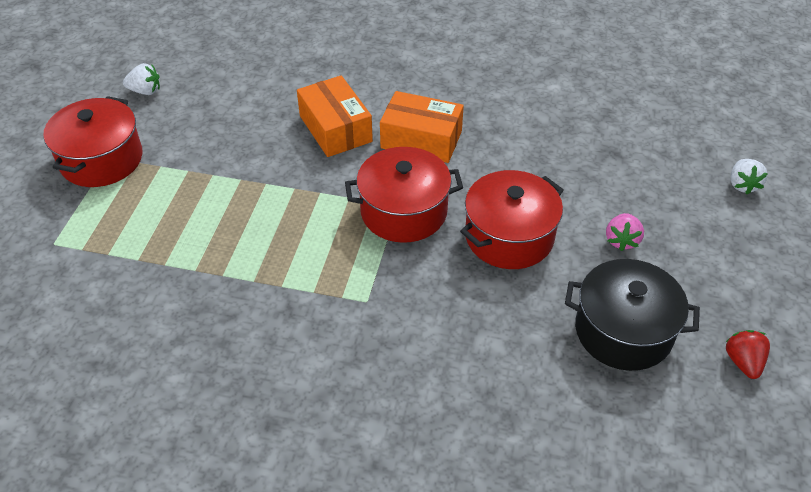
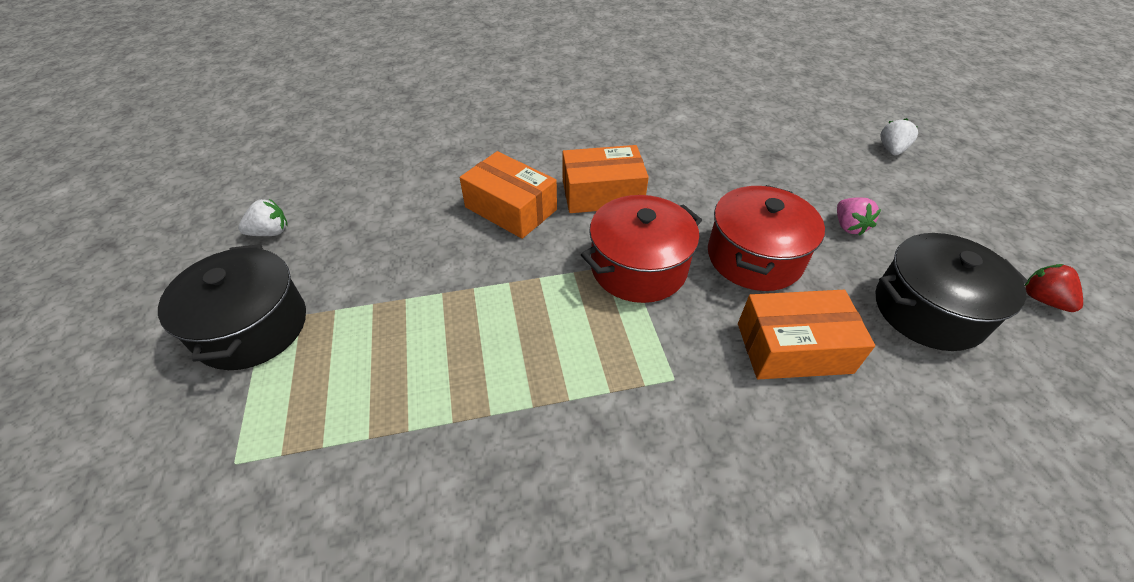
camera: 25 degrees left, 0 degrees up
(101, 159) = (252, 327): red pot -> black pot
(478, 315) = (793, 347): none -> orange box
(742, 185) = (891, 150): white strawberry -> white strawberry turned 135 degrees counterclockwise

